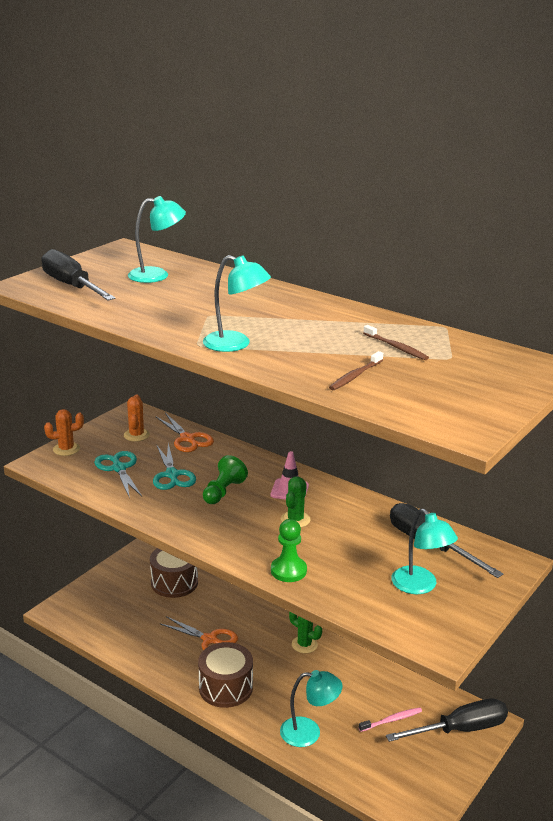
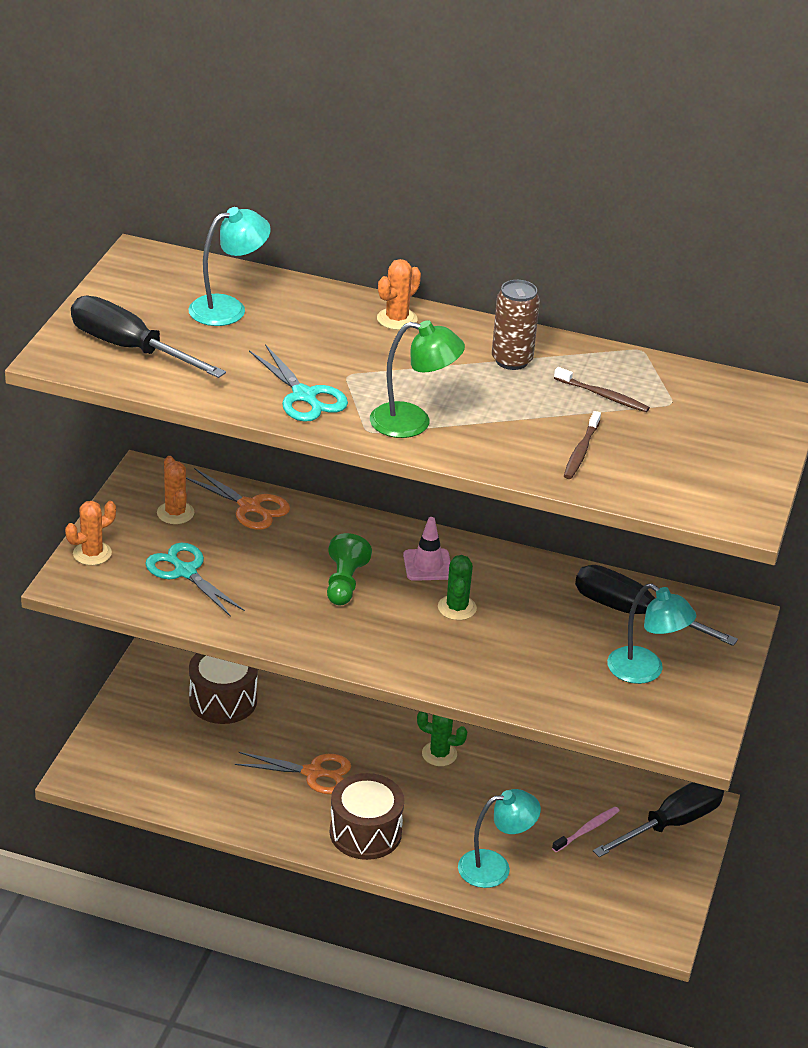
camera: 20 degrees left, 10 degrees up
(172, 475) = (262, 569): turquoise scissors -> turquoise scissors (304, 396)
(235, 344) = (413, 423): turquoise lamp -> green lamp
(270, 292) = (397, 319): none -> orange cactus
(288, 571) = (484, 681): green pawn -> none
(338, 321) = (511, 360): none -> brown can

